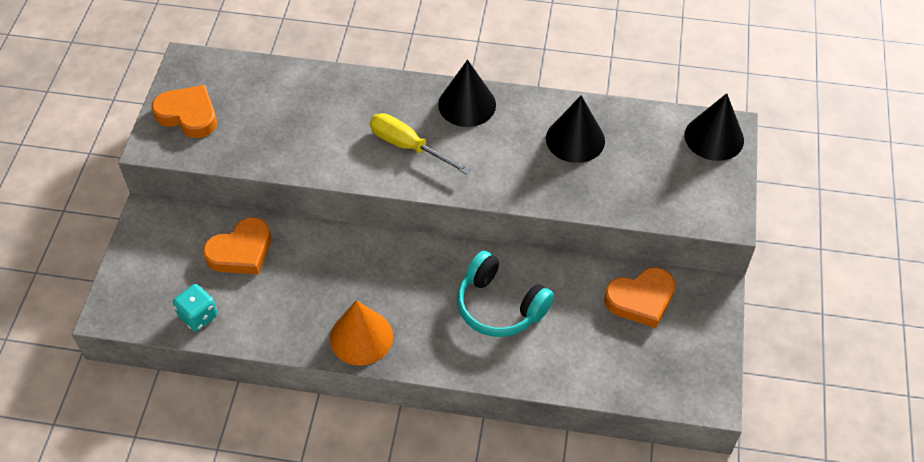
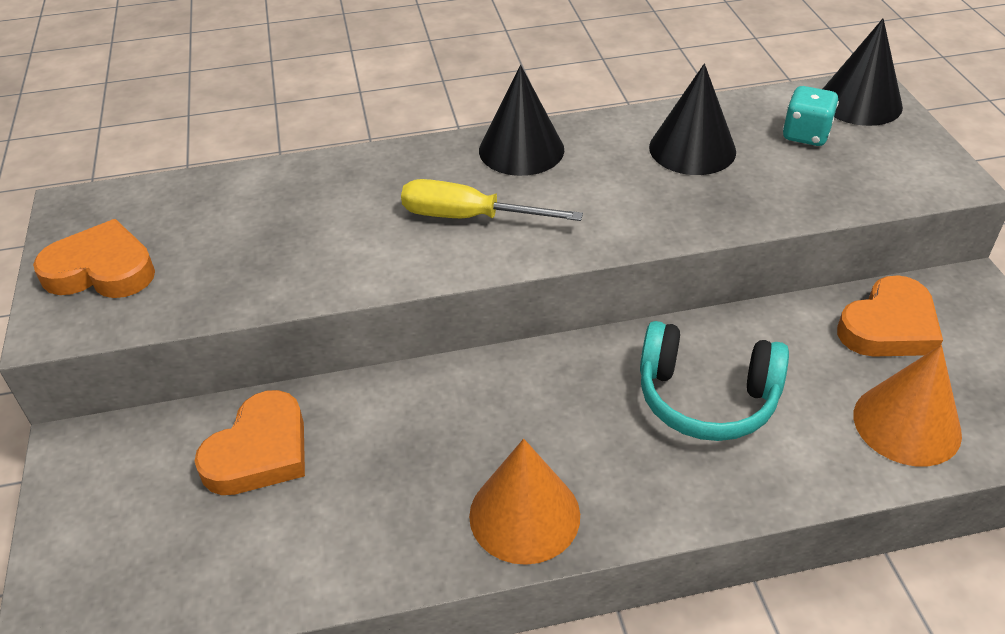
camera: 20 degrees left, 10 degrees down
(198, 316) = (226, 578): turquoise dice -> turquoise dice (805, 135)
(604, 363) = (906, 424): none -> orange cone

